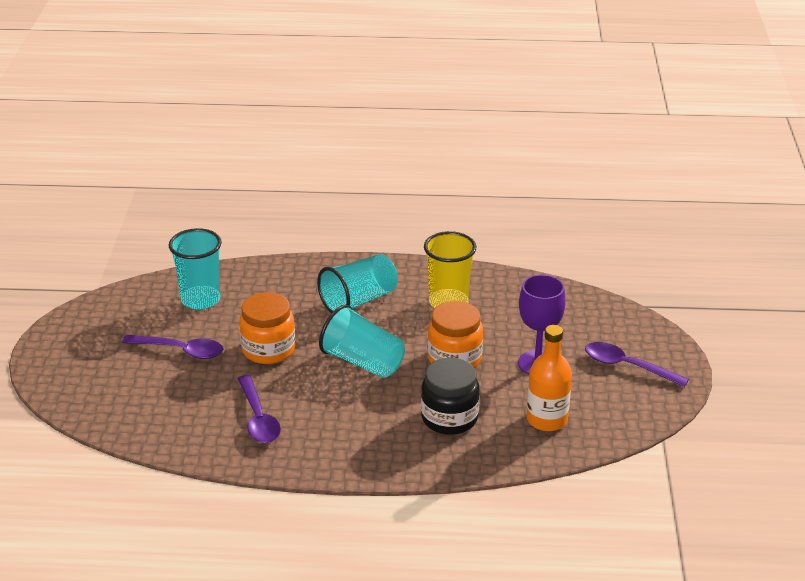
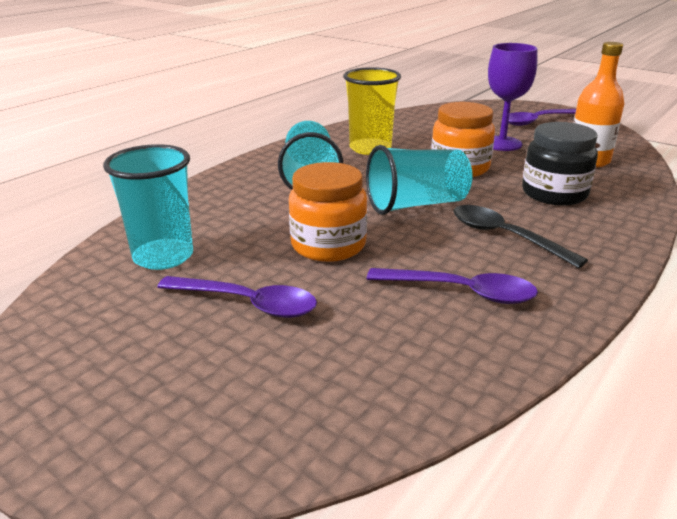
camera: 55 degrees left, 5 degrees down
(180, 350) = (247, 303): purple spoon -> purple spoon turned 60 degrees clockwise
(349, 414) = (505, 237): none -> black spoon

